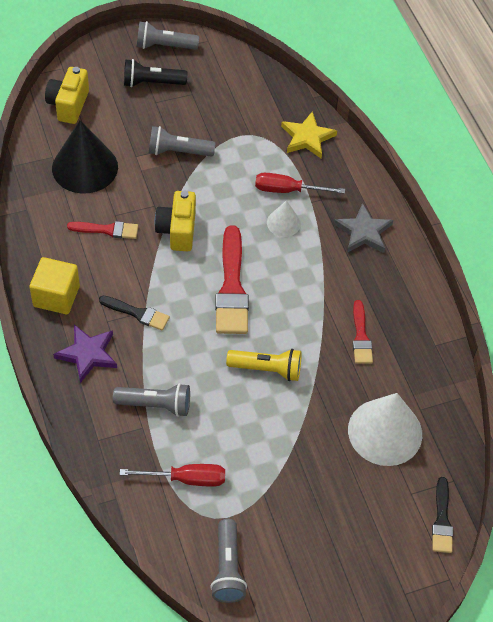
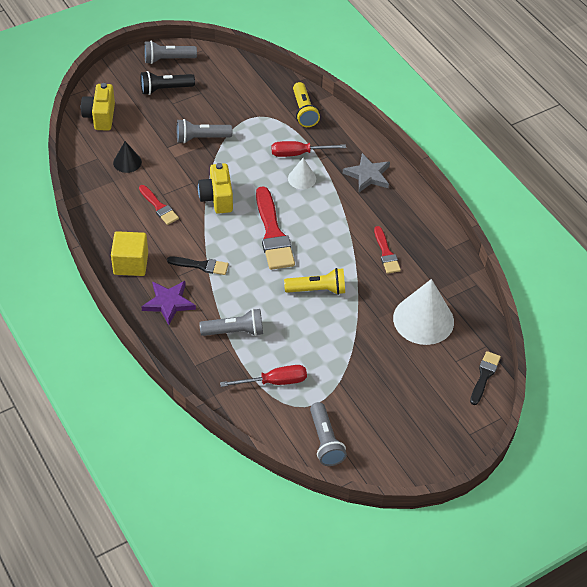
camera: 10 degrees left, 5 degrees down
(85, 167) = (127, 162): black cone -> black cone, size x0.51
(107, 230) = (159, 207): red brush -> red brush turned 60 degrees clockwise
(307, 137) = (304, 111): yellow star -> yellow flashlight
(442, 520) = (484, 376): black brush -> black brush turned 150 degrees counterclockwise

